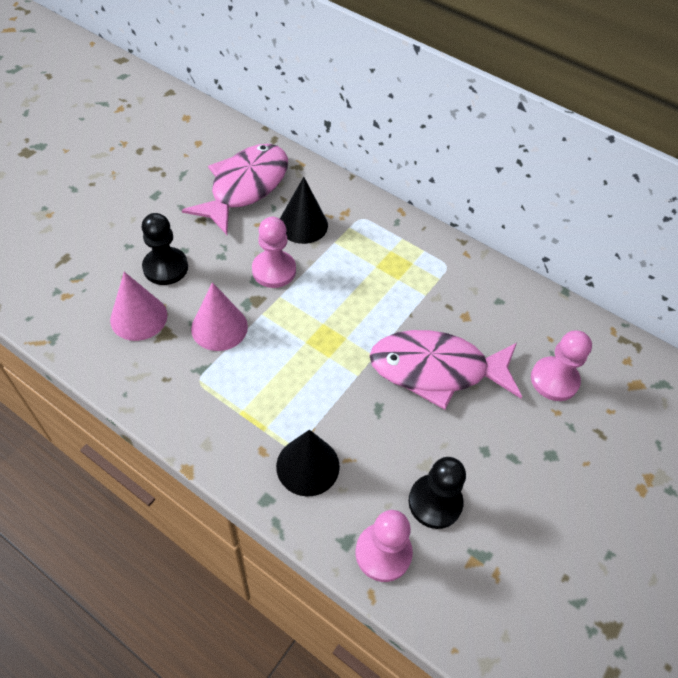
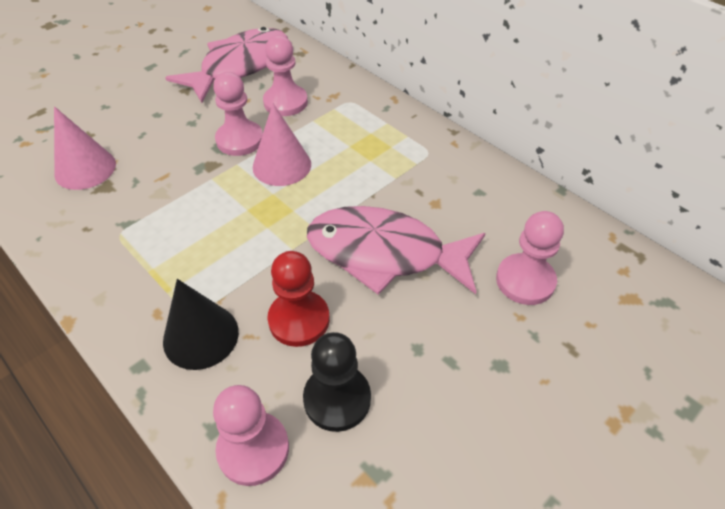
camera: 15 degrees right, 5 degrees down
(165, 267) = (132, 127): black pawn -> none
(219, 327) = (162, 186): pink cone -> pink cone (282, 165)
(303, 225) = (285, 102): black cone -> pink pawn
(384, 440) = (299, 320): none -> red pawn

